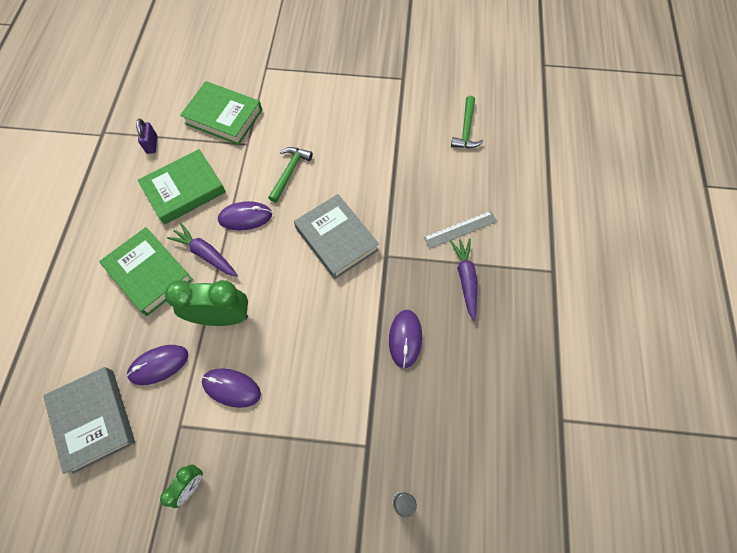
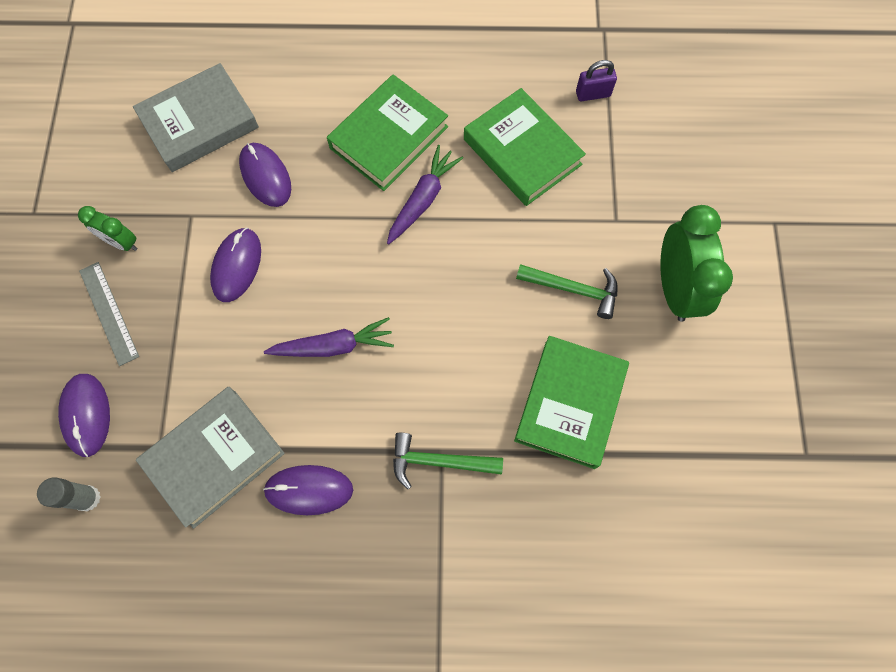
camera: 85 degrees right, 5 degrees up
(222, 317) = (332, 237): green clock -> green clock (675, 288)
(223, 117) = (661, 178): green book -> green book (570, 404)
(245, 217) = (486, 240): purple mouse -> purple mouse (86, 415)
(336, 239) = (463, 374): grey book -> grey book (214, 457)
(460, 229) = (501, 573): grey ruler -> grey ruler (108, 313)
(465, 279) = (411, 583): purple carrot -> purple carrot (333, 346)
(466, 129) = (712, 581): green hammer -> green hammer (439, 461)

